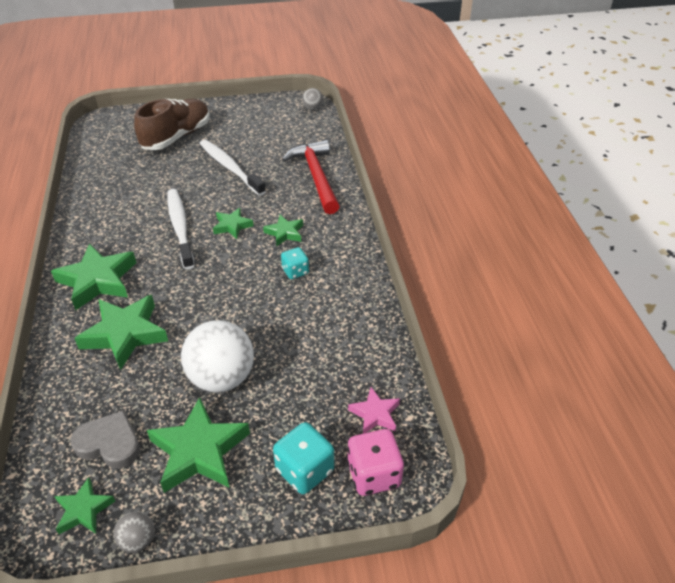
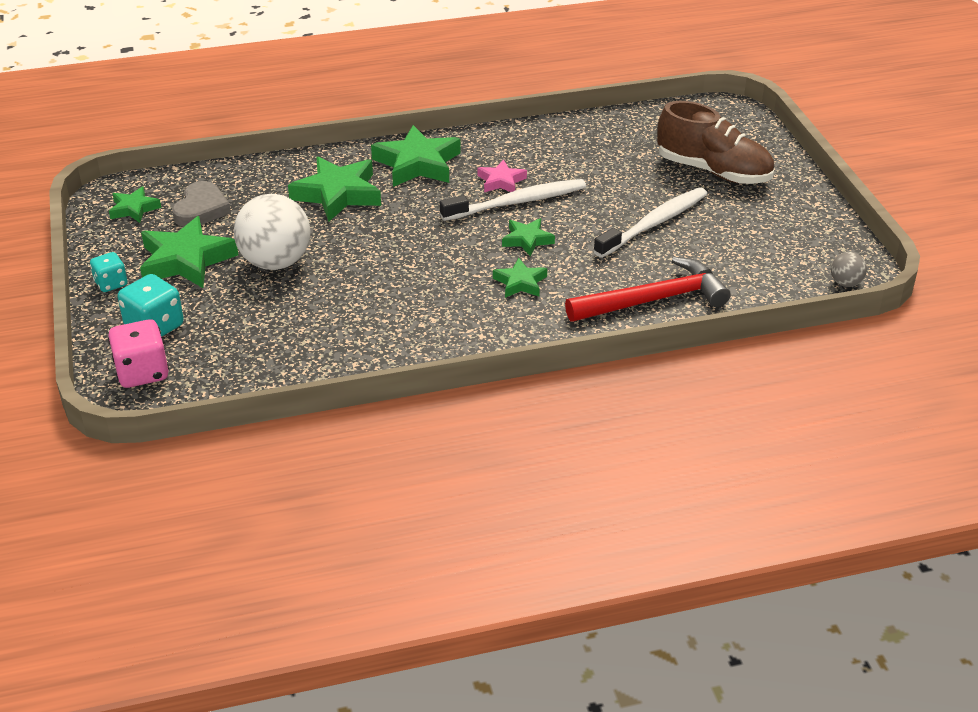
camera: 85 degrees right, 5 degrees down
(138, 540) = (99, 241): grey ball -> none
(295, 271) = (446, 297): turquoise dice -> turquoise dice (111, 283)
(375, 414) = (219, 371): pink star -> pink star (501, 181)

